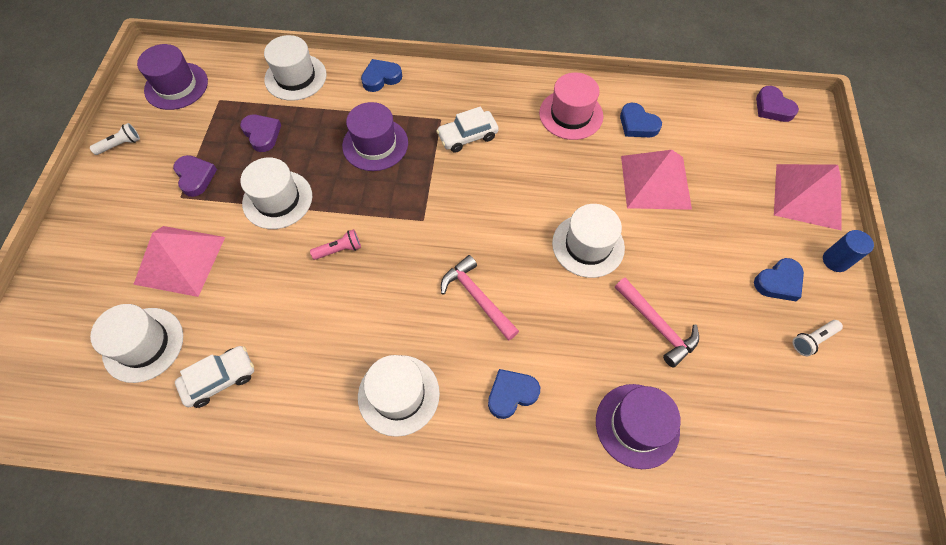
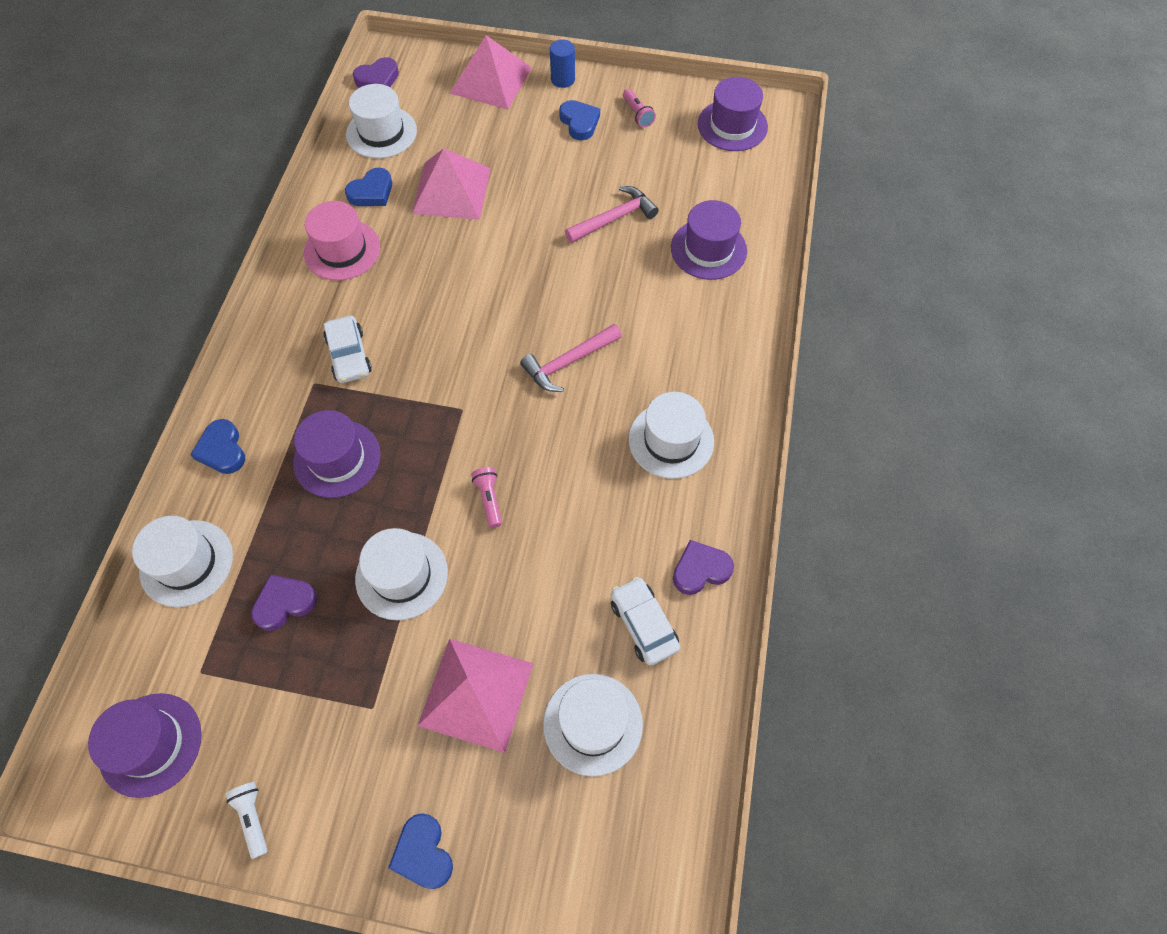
camera: 85 degrees left, 0 degrees up
(195, 177) = (341, 690): purple heart -> purple heart (700, 570)
(511, 394) = (675, 342): blue heart -> blue heart (423, 853)
(588, 245) = (519, 258): white hat -> white hat (381, 132)
(812, 340) = (637, 114): white flashlight -> pink flashlight
(834, 450) = (732, 125): none -> purple hat

